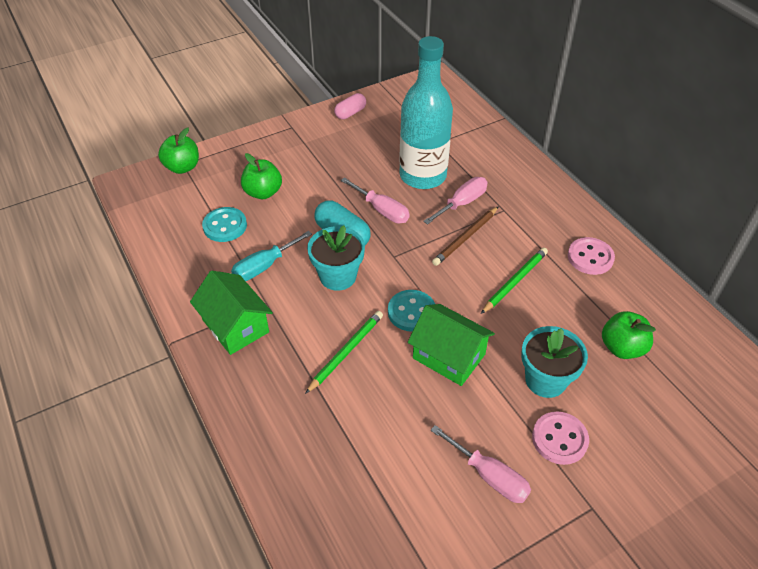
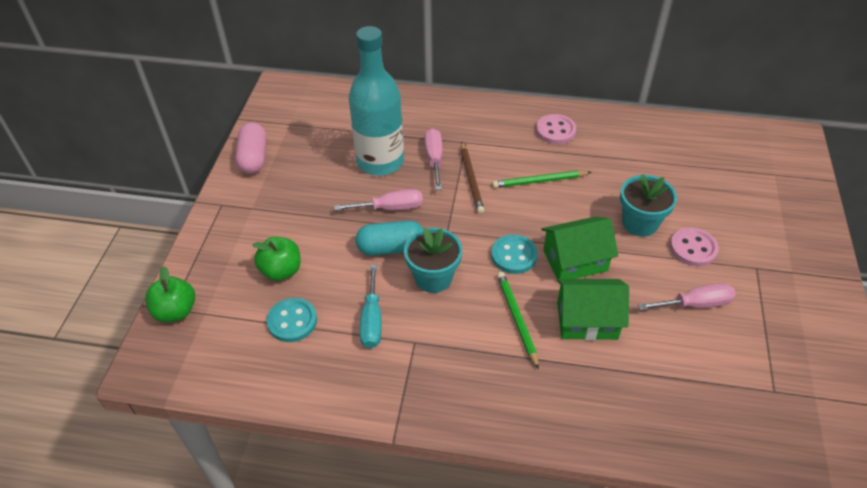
camera: 50 degrees left, 0 degrees up
(235, 326) = (420, 378): green house -> green house (587, 320)
(350, 113) = (253, 158): pink capsule -> pink capsule, size x1.51
(514, 281) = (539, 181): green pencil -> green pencil turned 90 degrees counterclockwise
(622, 348) = (645, 169): green apple -> none

